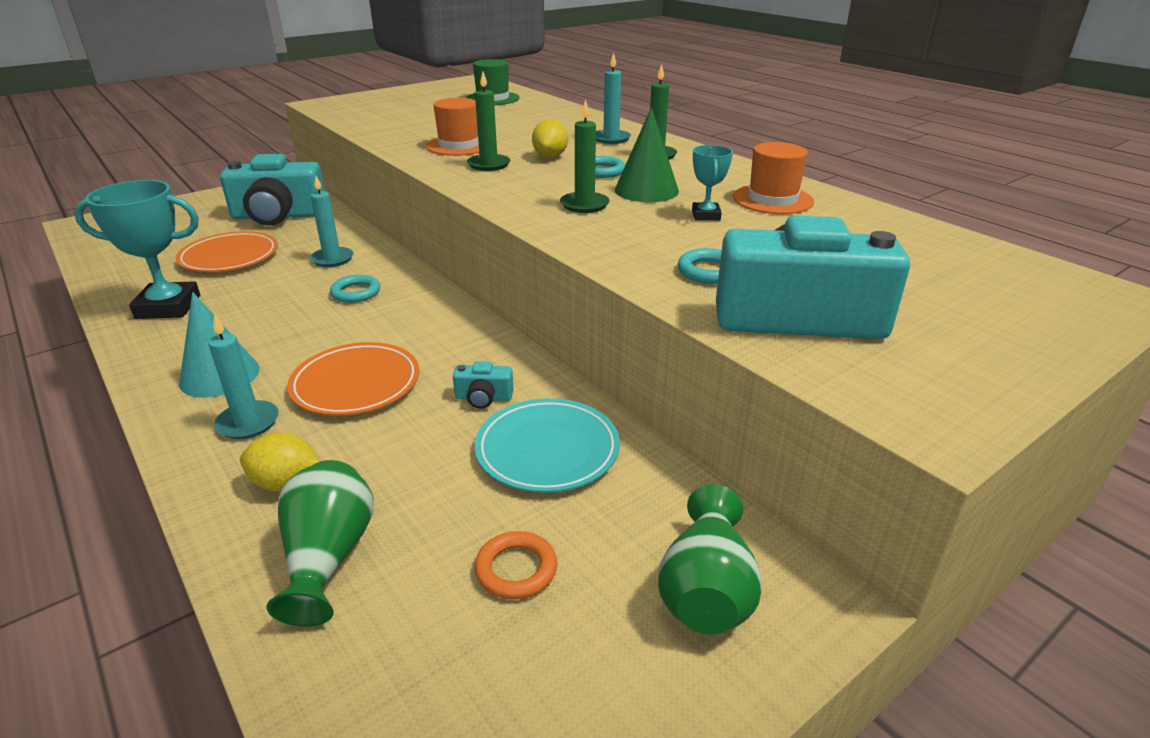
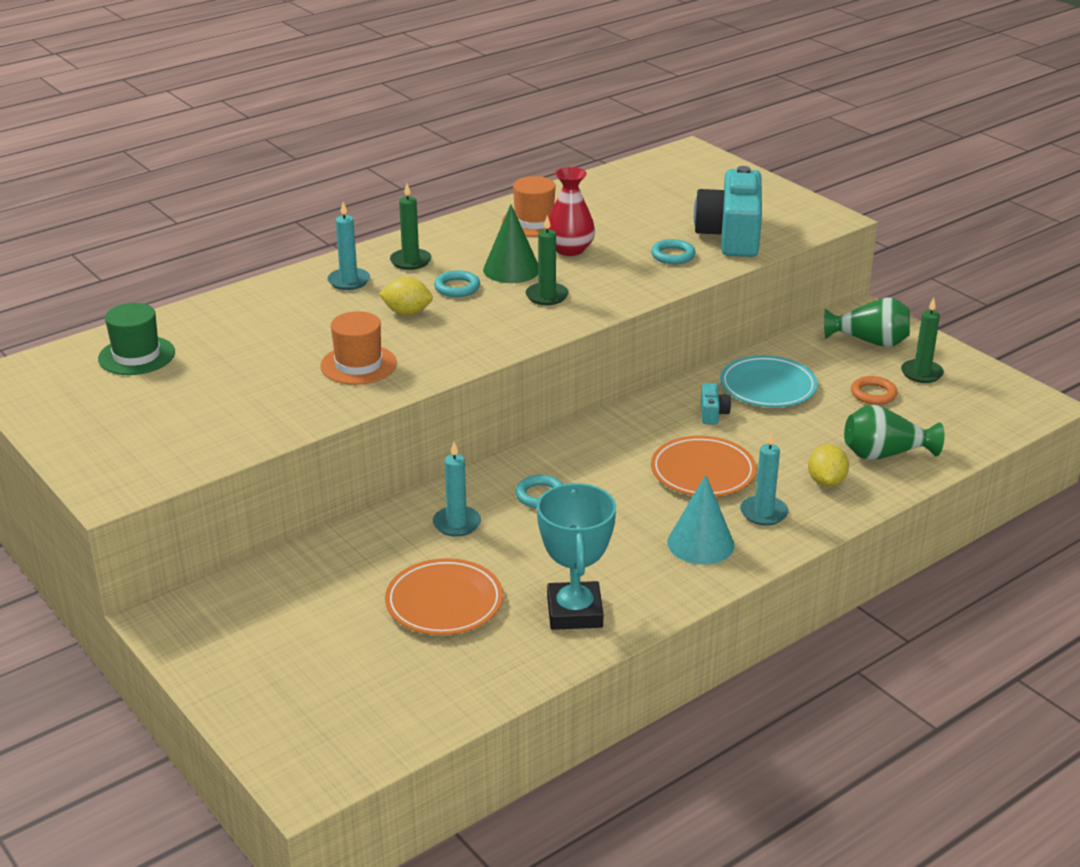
camera: 90 degrees left, 0 degrees up
(278, 216) = (311, 592): turquoise camera -> none
(489, 165) = (431, 344): green candle -> green candle (921, 373)
(706, 215) = (569, 249): turquoise trophy -> red vase

